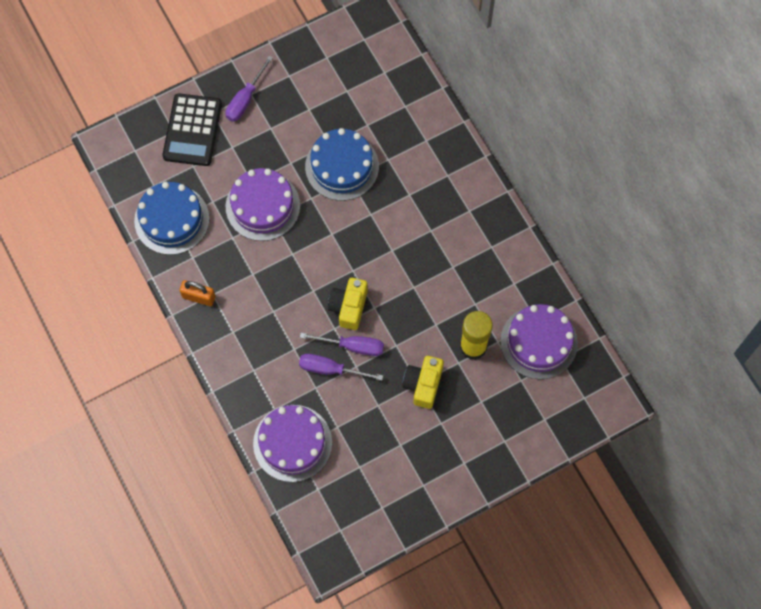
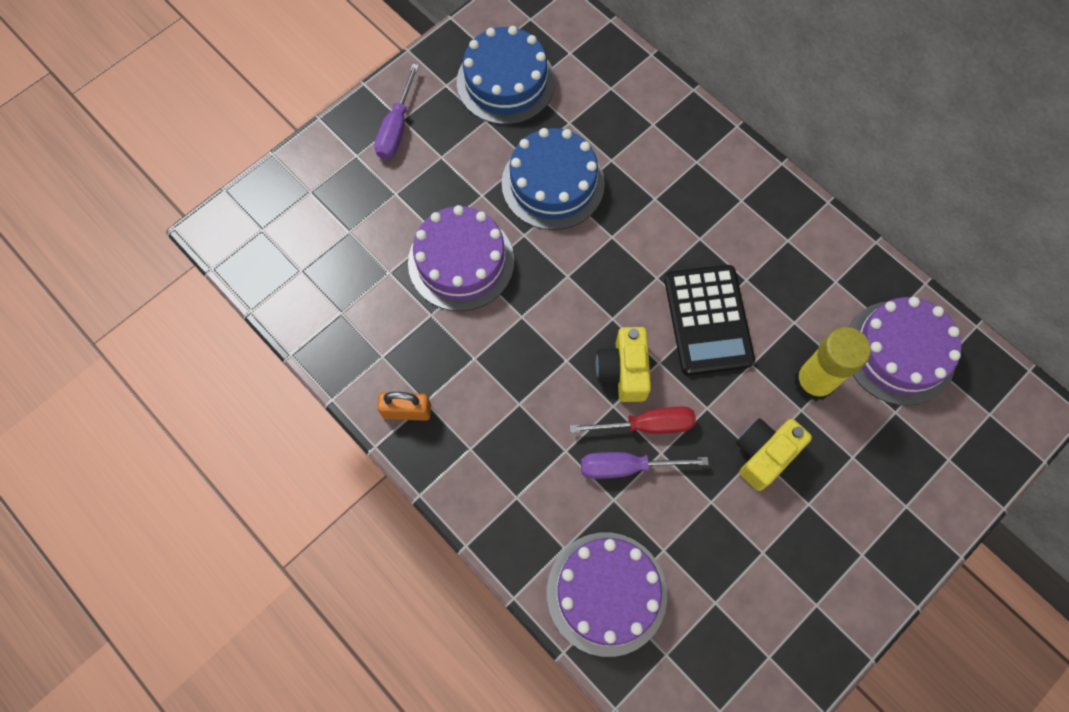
camera: 15 degrees left, 0 degrees up
(172, 219) = (338, 311): blue cake -> blue cake (505, 82)
(192, 130) = (335, 184): black calculator -> black calculator (708, 320)
(352, 346) = (647, 425): purple screwdriver -> red screwdriver
(423, 384) = (764, 454): yellow camera -> yellow camera turned 45 degrees clockwise

